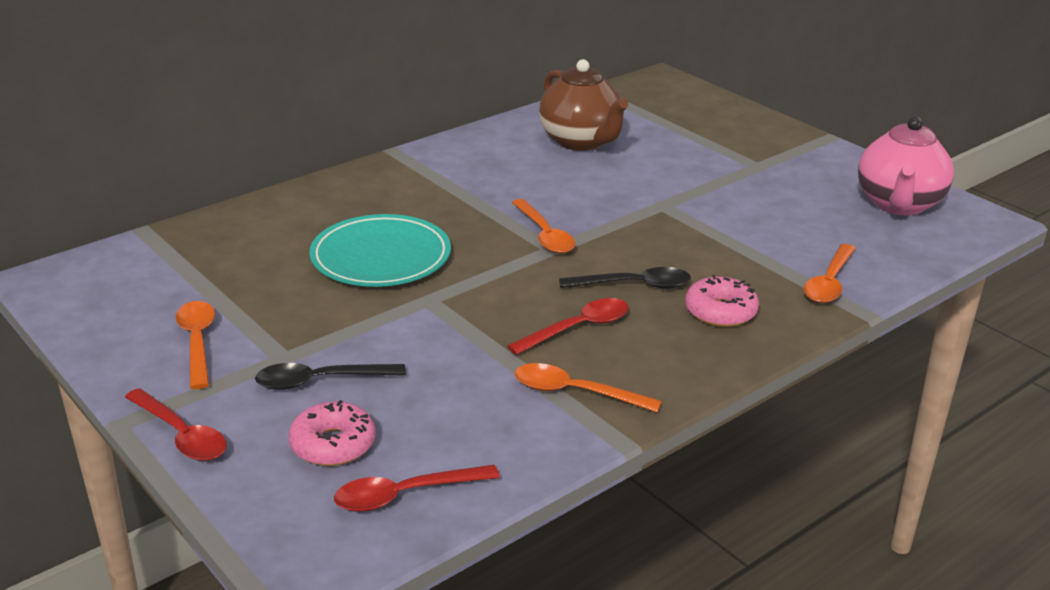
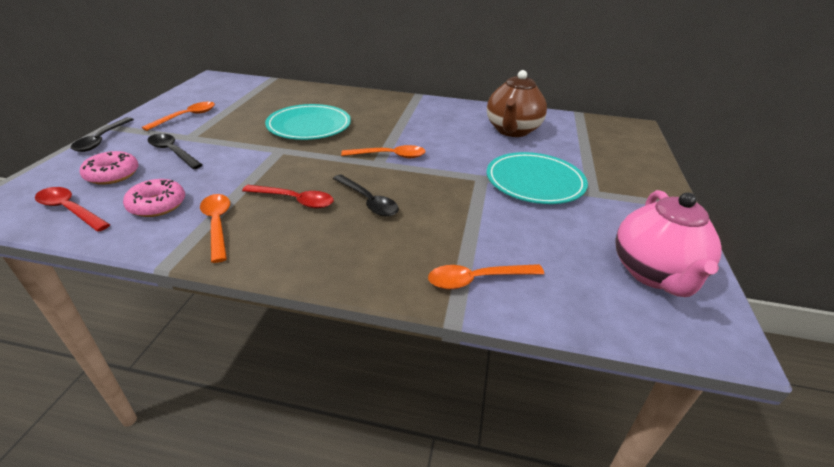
camera: 50 degrees right, 5 degrees up
(181, 435) = (102, 140): red spoon -> black spoon
(545, 235) = (389, 156): orange spoon -> orange spoon turned 120 degrees counterclockwise
(704, 182) = (534, 182): none -> turquoise plate
(720, 311) = (374, 244): pink donut -> pink donut (157, 205)
(898, 204) = (654, 274): pink teapot -> pink teapot turned 60 degrees counterclockwise

